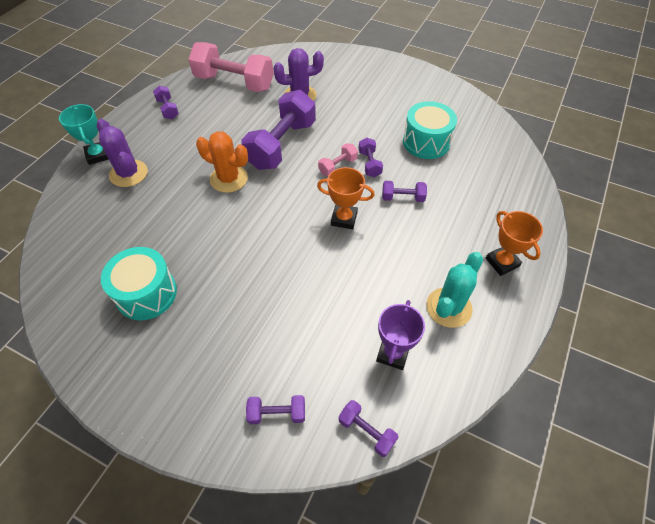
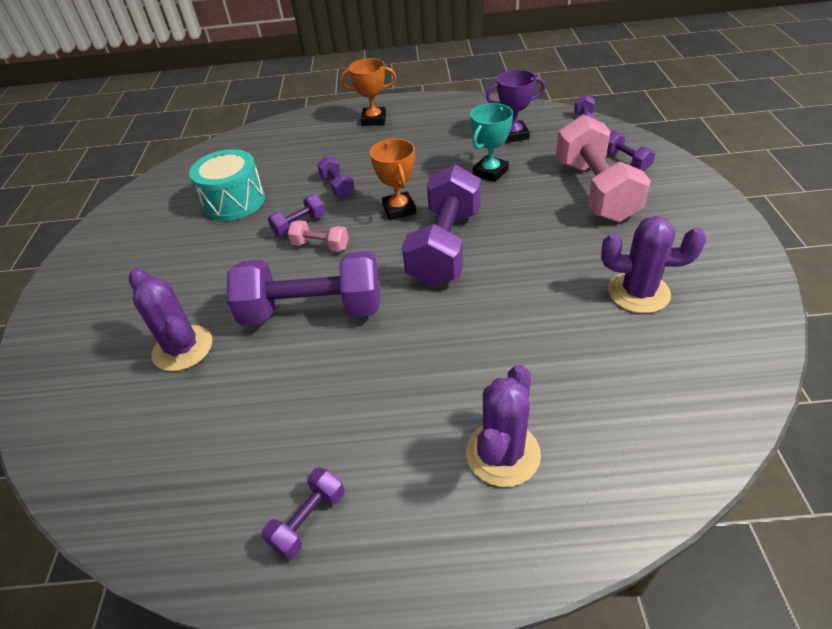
camera: 115 degrees left, 10 degrees down
(98, 155) = (505, 543): turquoise trophy -> turquoise trophy (490, 172)
(146, 293) = (638, 292): turquoise drum -> purple cactus
(228, 179) = (416, 327): orange cactus -> none
(234, 83) = (175, 460): pink dumbbell -> pink dumbbell (595, 190)
(280, 223) = (445, 247): none -> purple dumbbell
(448, 307) = (444, 127): turquoise cactus -> none
(502, 262) = (374, 120): orange trophy -> orange trophy turned 60 degrees clockwise

